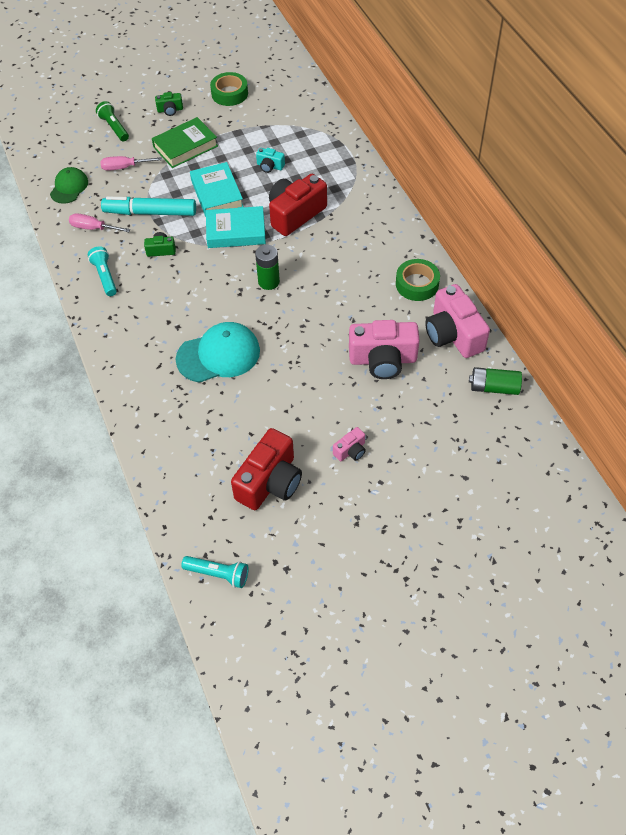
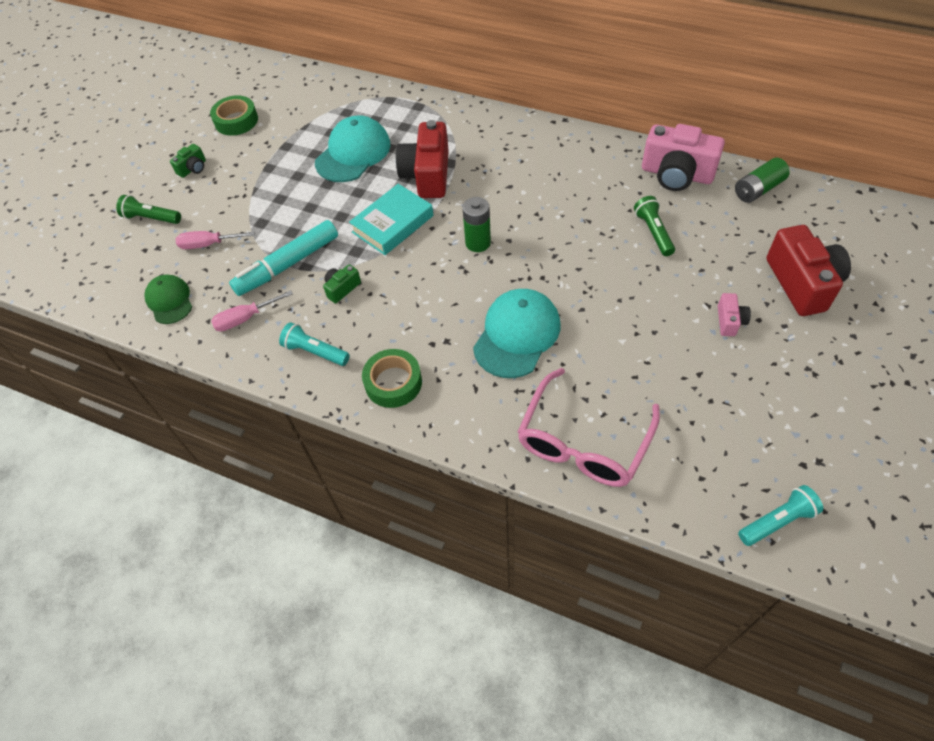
camera: 40 degrees left, 0 degrees up
(124, 167) = (208, 244): pink screwdriver -> pink screwdriver turned 45 degrees clockwise
(176, 443) = (583, 442): none -> pink glasses
(185, 146) = (249, 188): green book -> none
(217, 194) = (333, 206): turquoise book -> none
(270, 166) = (353, 153): turquoise camera -> turquoise cap
(270, 482) = (706, 402): red camera -> red camera (802, 283)
(383, 360) = (653, 232): pink camera -> green flashlight
(417, 284) = (599, 158): green tape -> green tape (393, 382)

